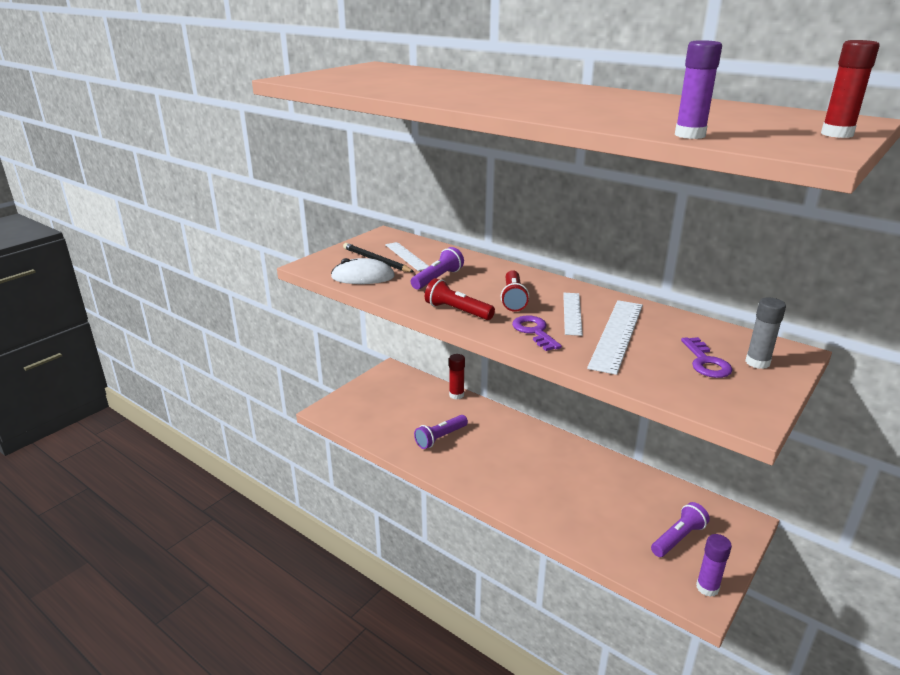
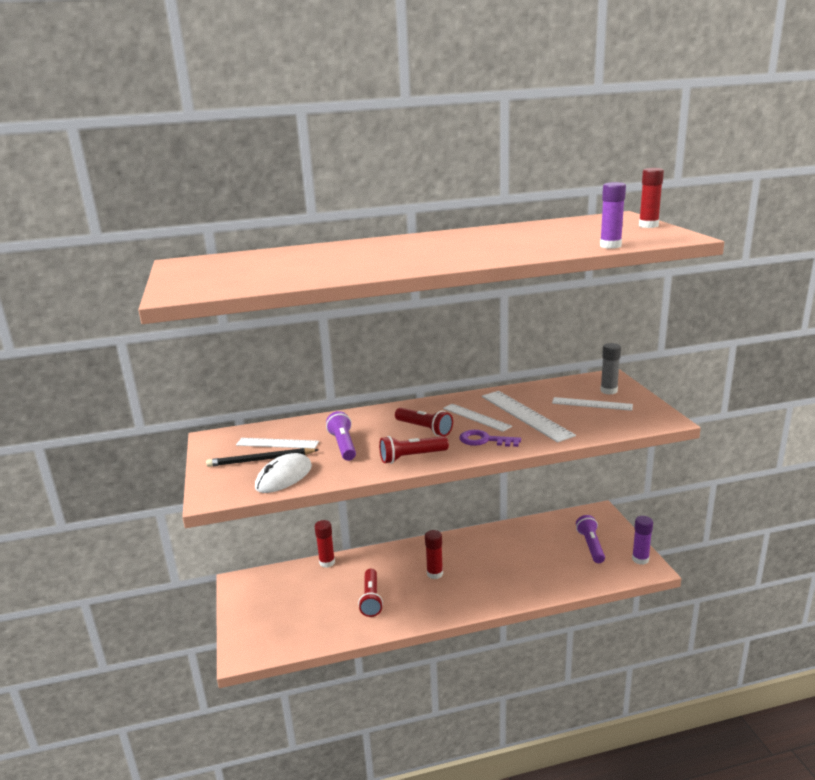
camera: 50 degrees left, 5 degrees down
(440, 438) = (371, 599): purple flashlight -> red flashlight
(509, 455) = (435, 573): none -> red glue stick
(706, 362) = (592, 404): purple key -> white ruler

